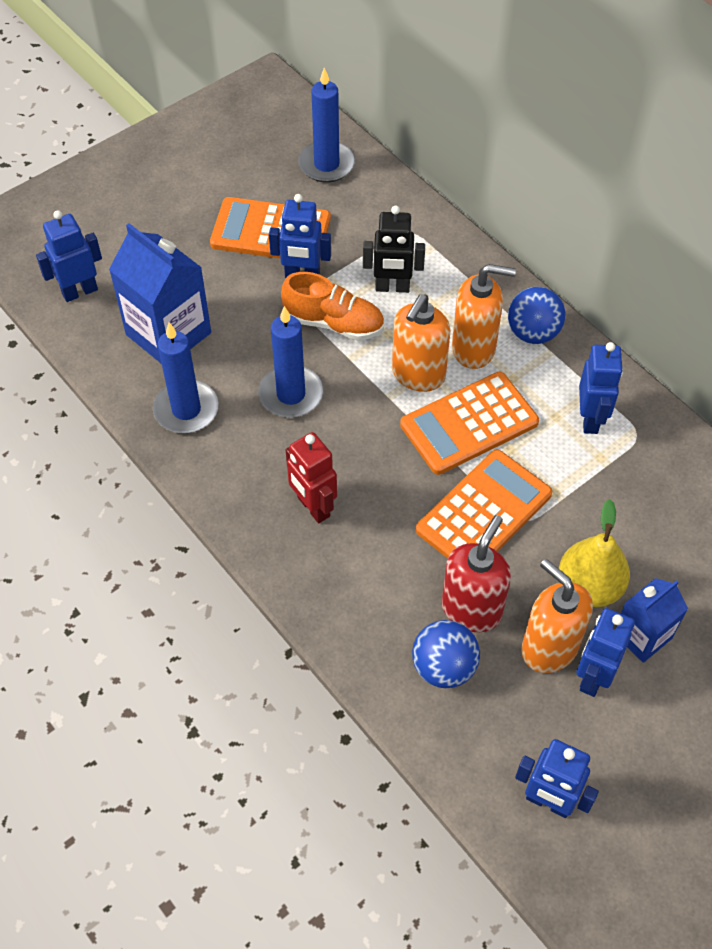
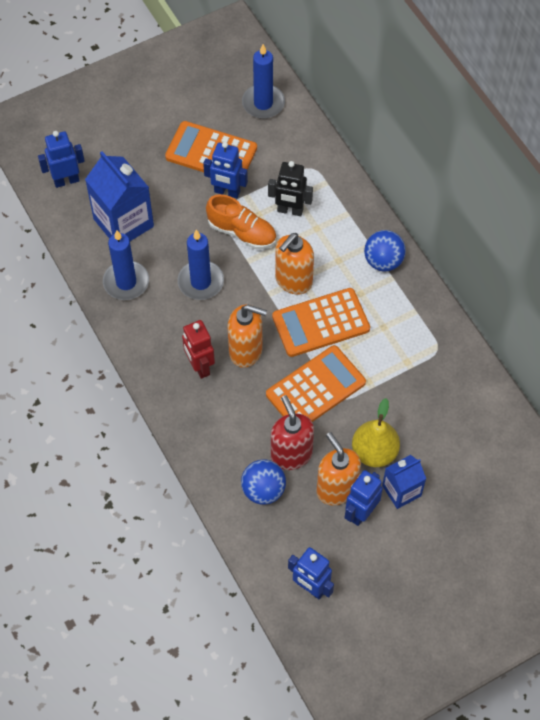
camera: 10 degrees right, 5 degrees up
(471, 609) = (291, 454): red soap dispenser -> red soap dispenser turned 60 degrees counterclockwise
(474, 349) = (338, 267): orange soap dispenser -> orange soap dispenser (246, 351)
(590, 419) = (407, 332): blue robot -> none

